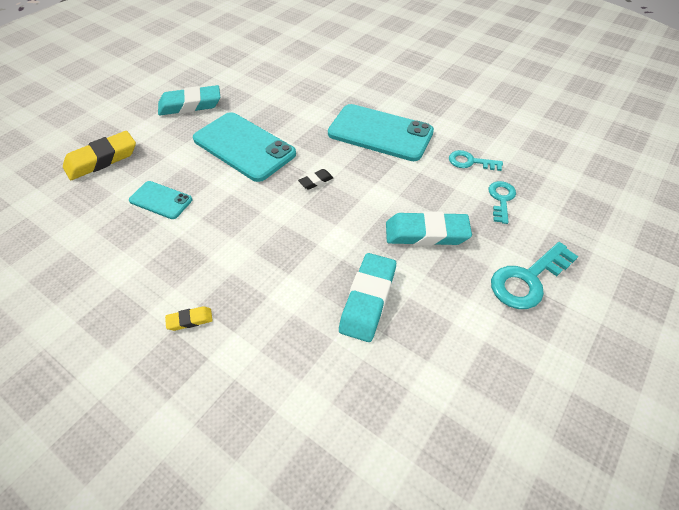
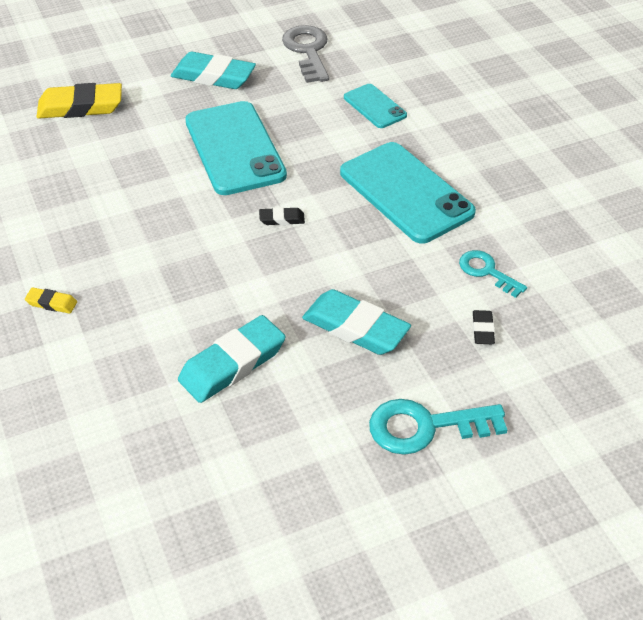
camera: 30 degrees right, 5 degrees down
(161, 200) = (107, 174): turquoise phone -> turquoise phone (375, 106)
(243, 69) = (307, 51): none -> grey key
(501, 199) = (482, 330): turquoise key -> black eraser

